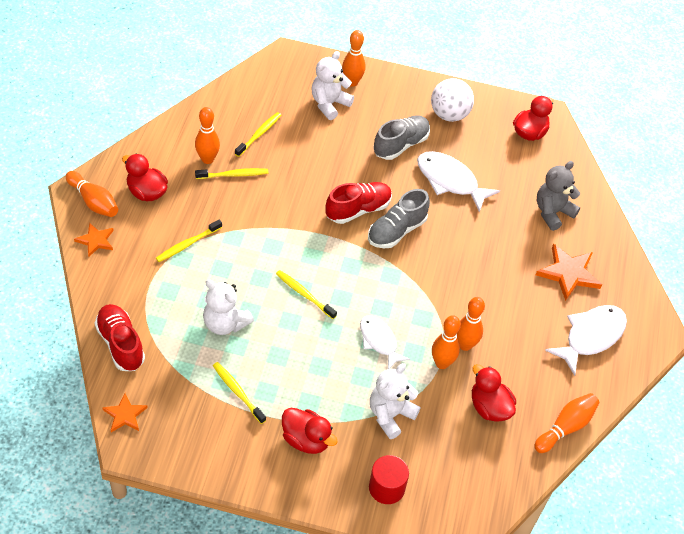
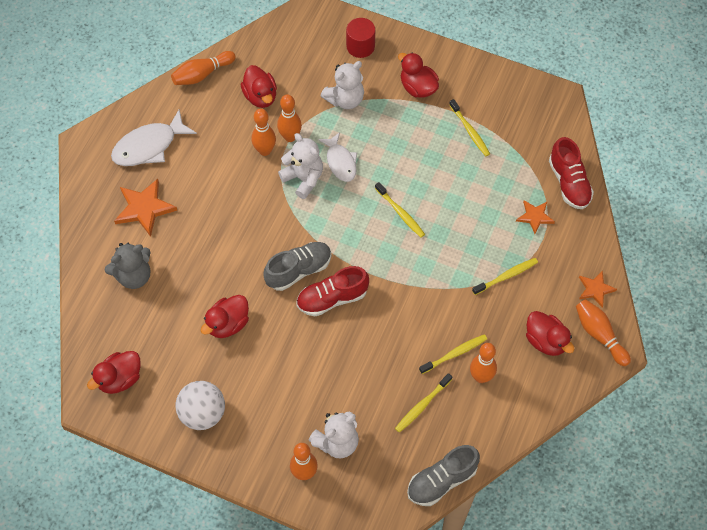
camera: 165 degrees left, 10 degrees up
(125, 415) = (564, 122): orange star -> orange star (535, 217)
(225, 323) = (476, 192): white teddy bear -> white teddy bear (303, 178)
(233, 175) = (455, 354): yellow toothbrush -> yellow toothbrush turned 150 degrees clockwise
(401, 145) = (268, 376): grey shoe -> grey shoe (441, 481)
(450, 181) = (228, 324): white fish -> red duck

